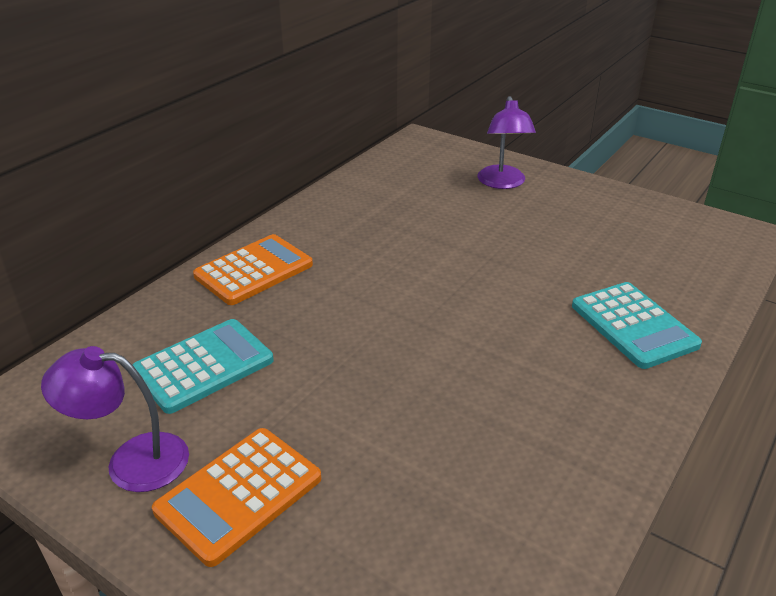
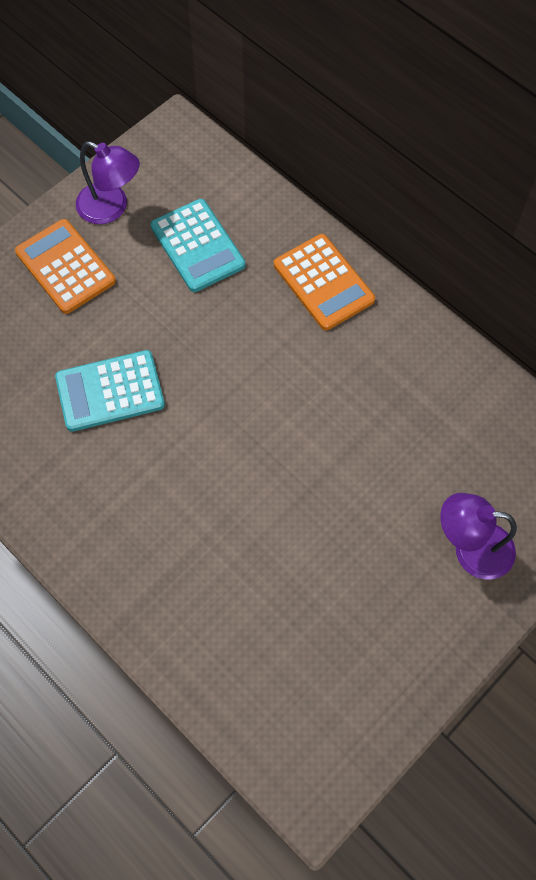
camera: 100 degrees right, 30 degrees up
(131, 461) = (111, 208): purple lamp -> purple lamp turned 105 degrees clockwise
(633, 325) = (174, 586): turquoise calculator -> turquoise calculator (110, 391)

